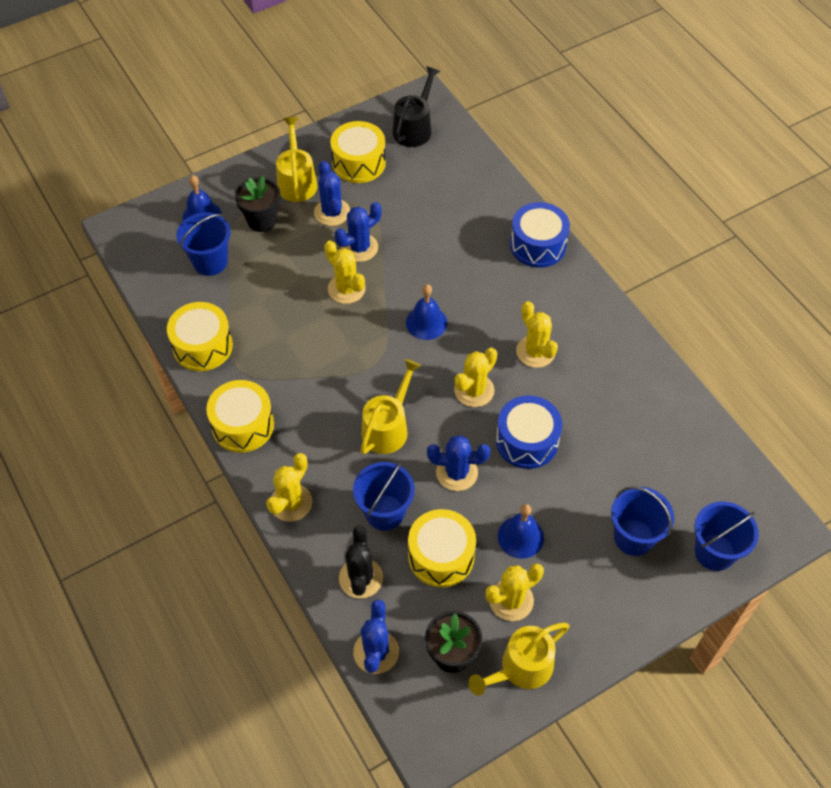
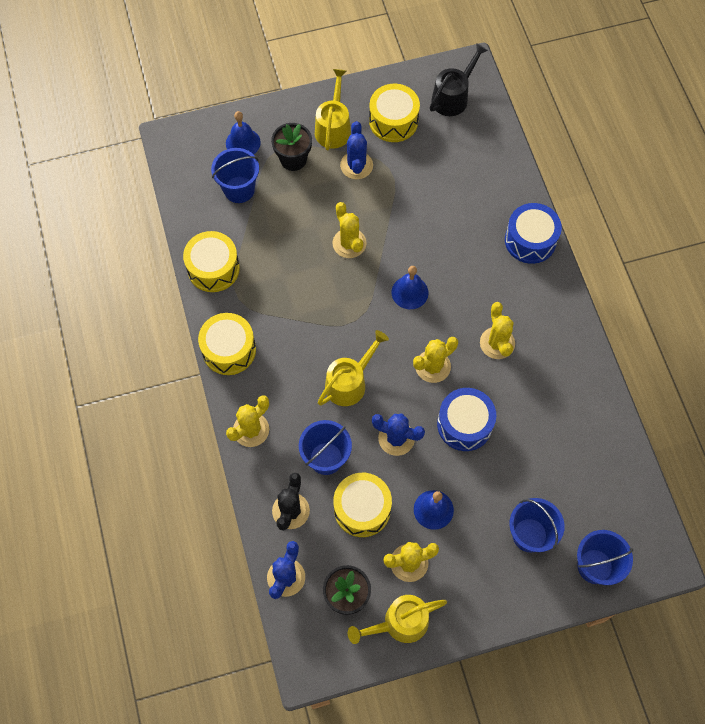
camera: 15 degrees right, 10 degrees up
(359, 247) = (371, 206): blue cactus -> none

